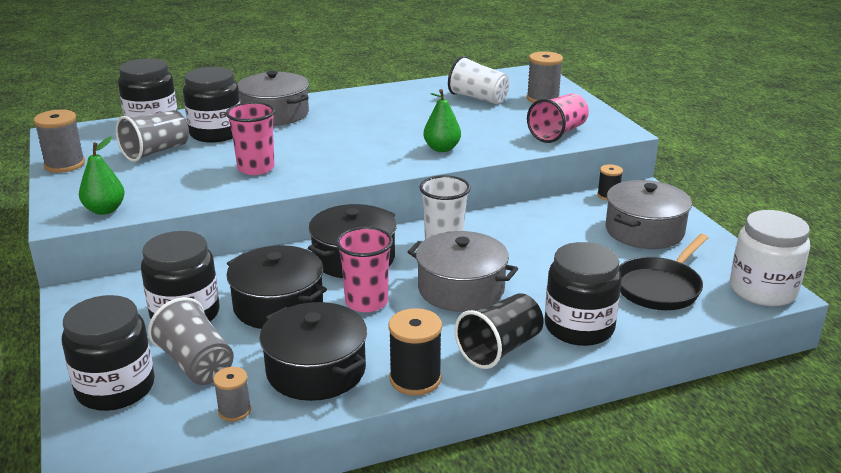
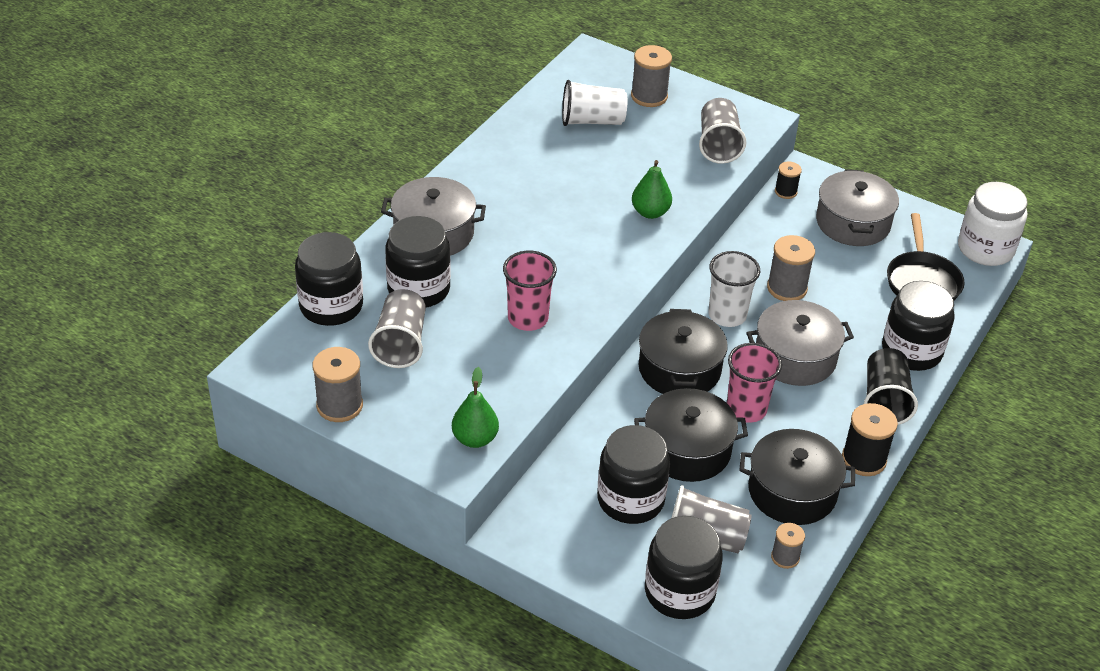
camera: 40 degrees left, 15 degrees up
(521, 247) = (787, 288): none -> grey spool
(558, 133) = (718, 145): pink cup -> grey cup

